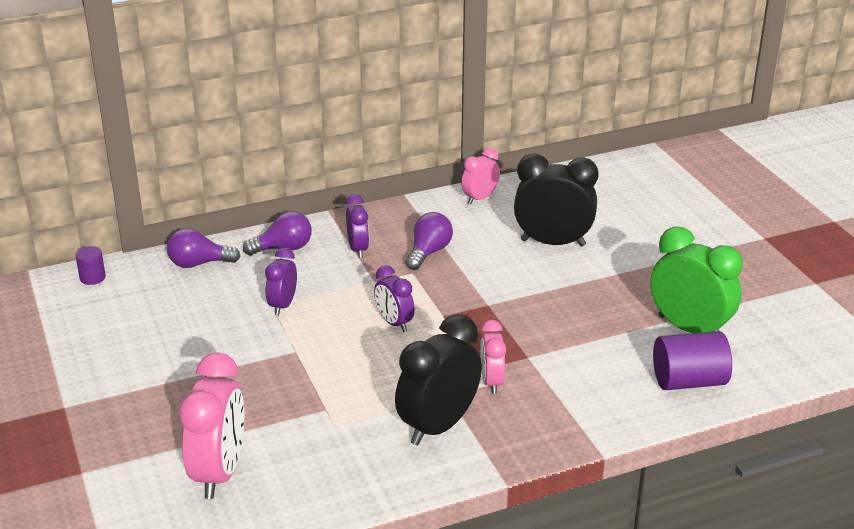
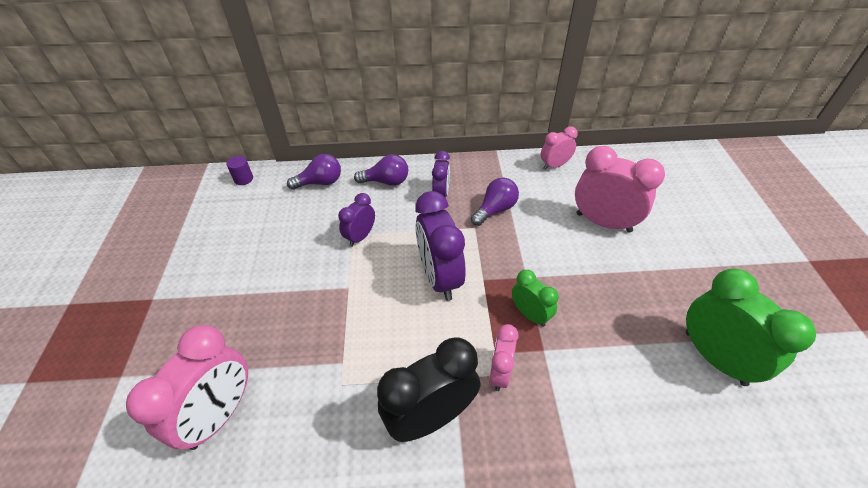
camera: 20 degrees right, 15 degrees up
(199, 264) = (320, 182): purple light bulb -> purple light bulb turned 150 degrees clockwise
(394, 323) = (439, 277): purple clock -> purple clock, size x1.78
(504, 333) = (530, 314): none -> green clock
(553, 243) = (603, 222): black clock -> pink clock
(689, 381) = (702, 432): purple cylinder -> none

